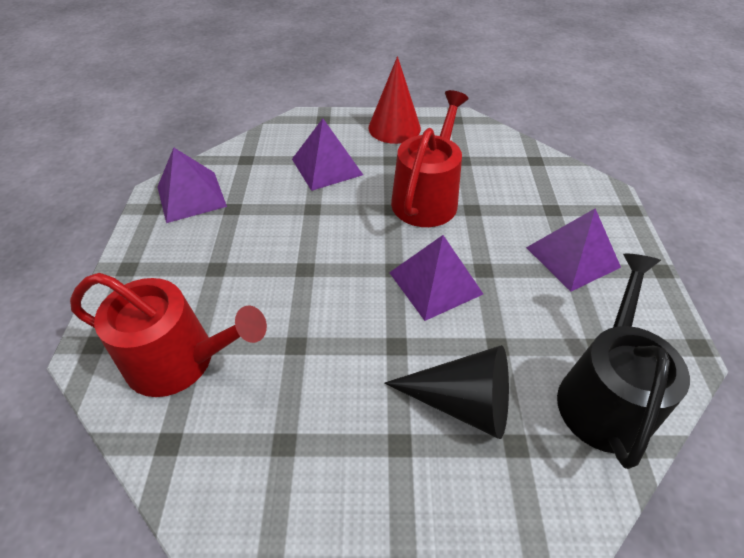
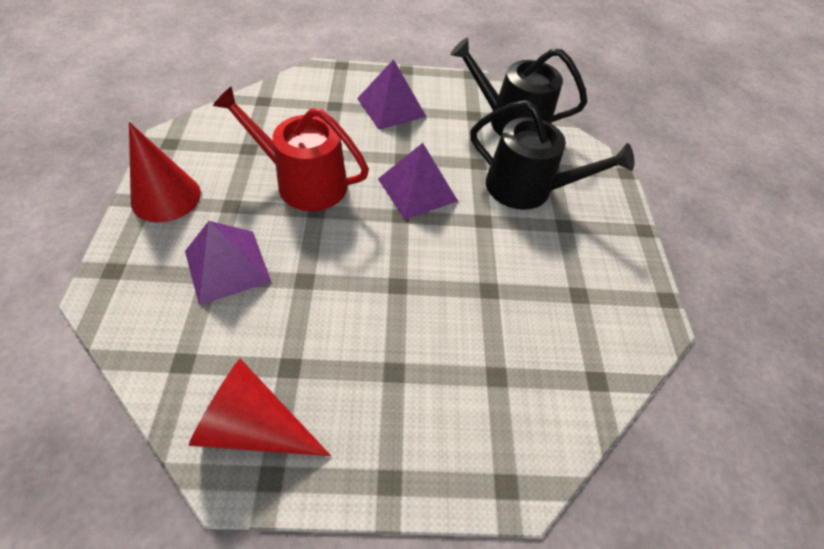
camera: 95 degrees left, 5 degrees up
(180, 360) = (516, 387): red watering can -> none
(191, 196) = (254, 425): purple pyramid -> red cone
(462, 402) = (527, 188): black cone -> black watering can

